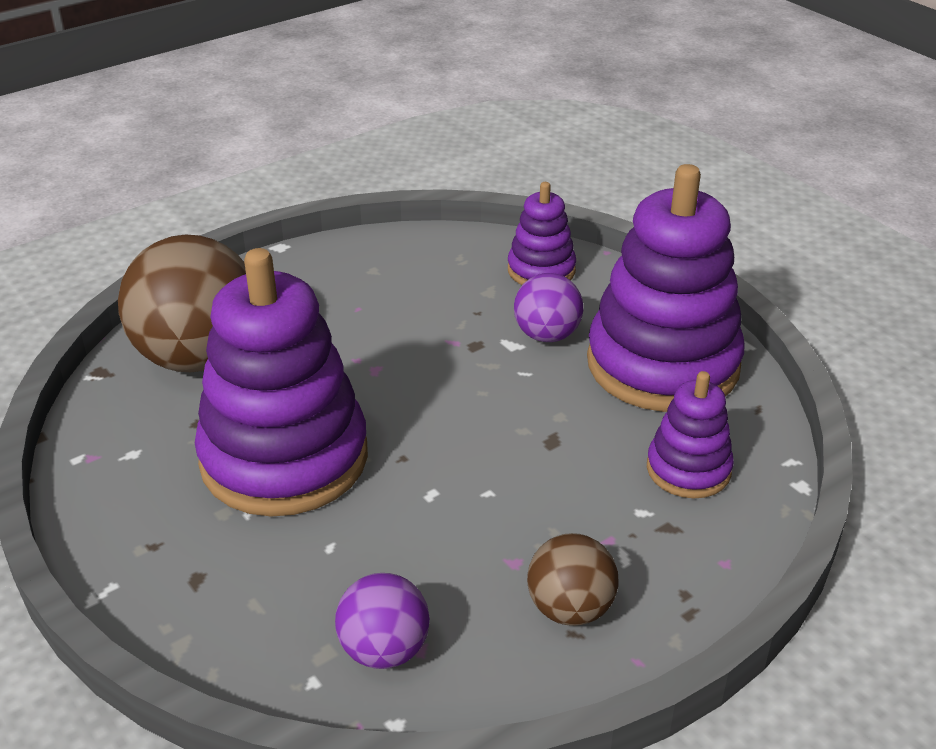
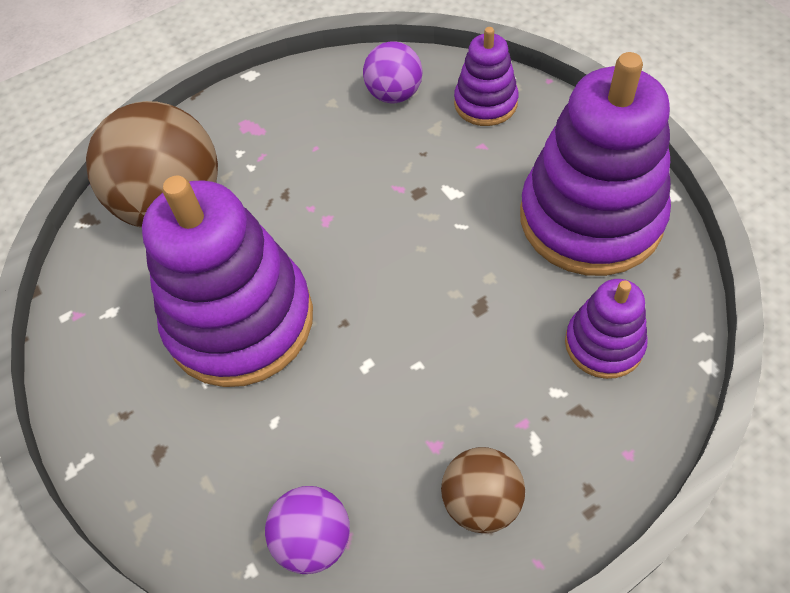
camera: 10 degrees right, 20 degrees up
(547, 335) = (485, 181): purple ball -> purple ball (394, 94)

